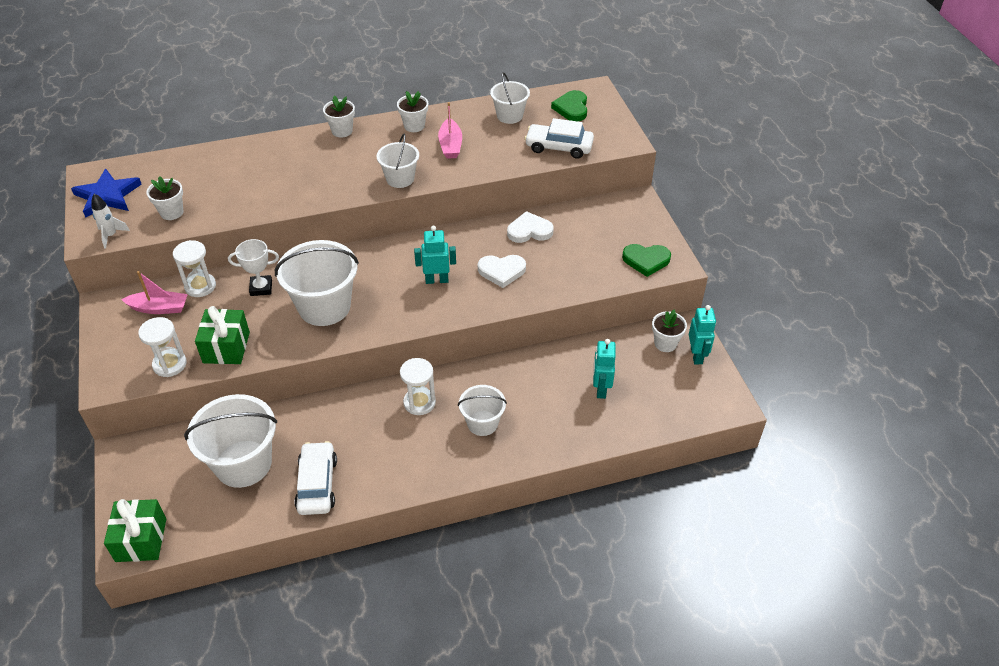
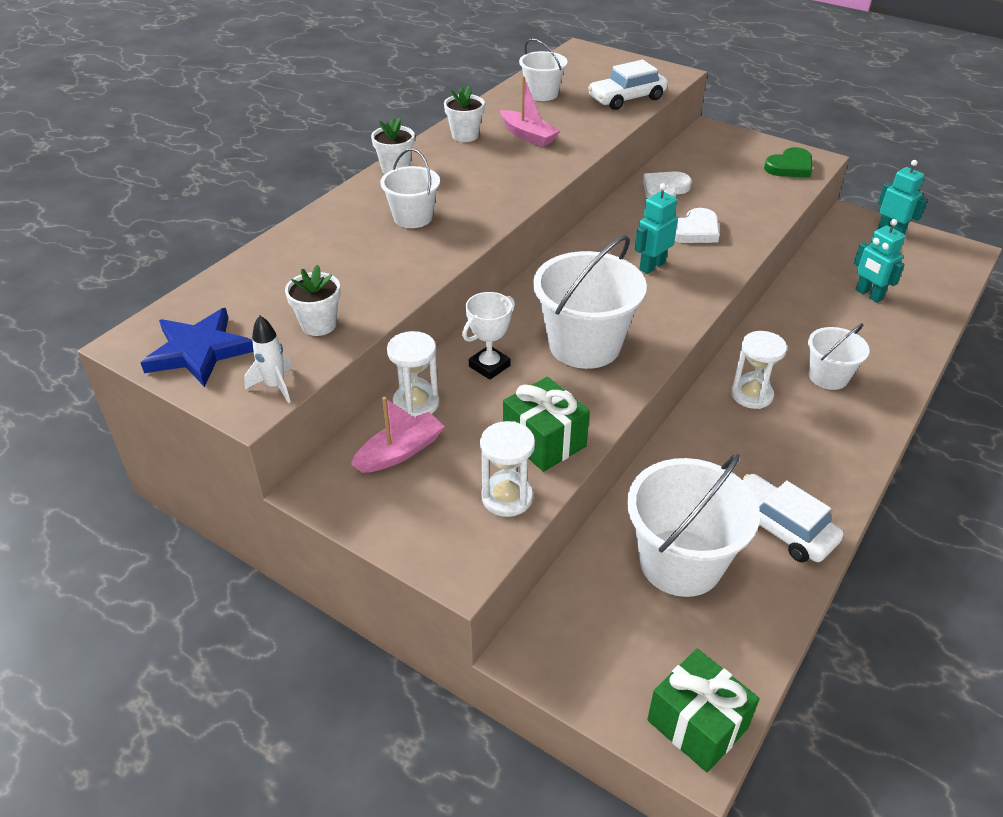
camera: 40 degrees left, 5 degrees down
(400, 179) = (527, 180): white bucket -> white bucket (413, 217)
(572, 108) = (586, 68): green heart -> none
(665, 343) = (857, 236): white flower pot -> none

